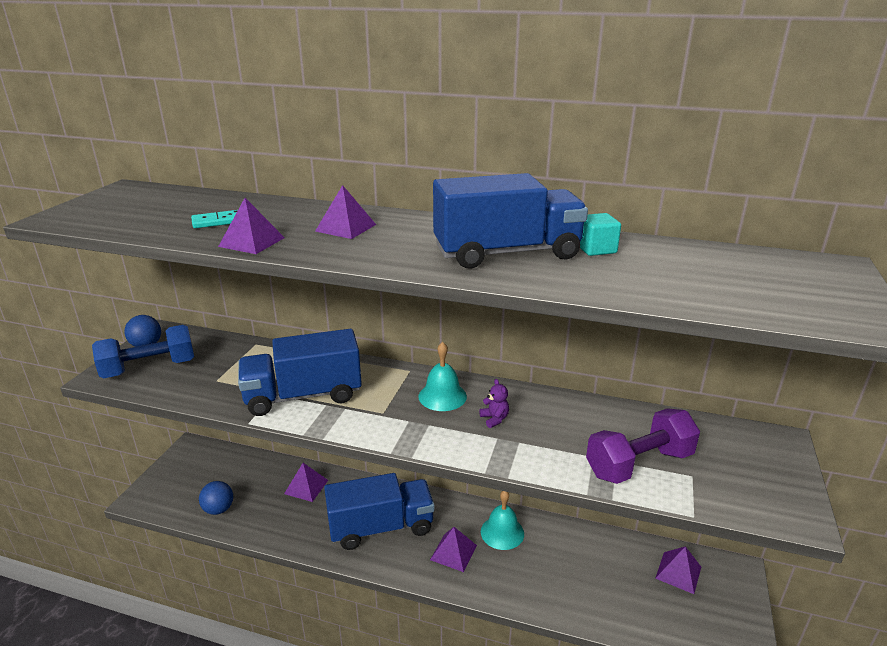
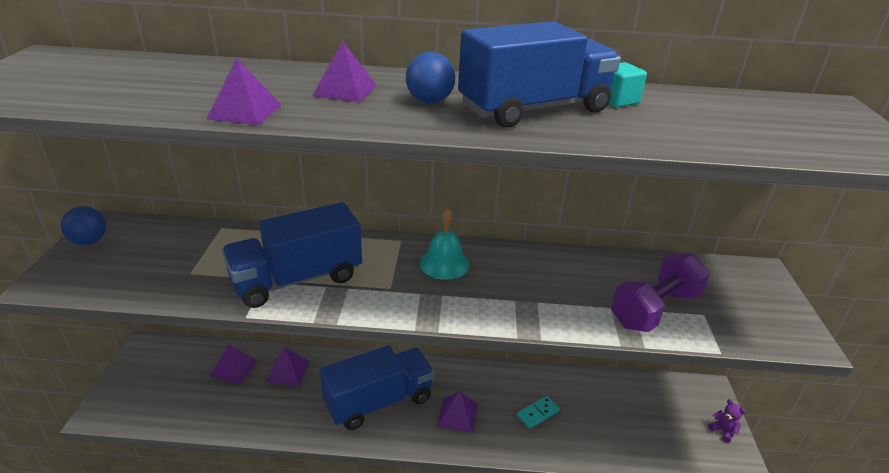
camera: 15 degrees left, 5 degrees up
(149, 368) = (103, 267): blue dumbbell -> none
(218, 221) = (189, 90): turquoise domino -> turquoise domino (538, 413)
(219, 509) = (198, 409): blue ball -> blue ball (429, 101)
(494, 419) = (505, 281): purple teddy bear -> purple teddy bear (723, 430)
(502, 532) = (498, 387): turquoise bell -> none
(678, 572) = (662, 400): purple pyramid -> purple pyramid (234, 368)

